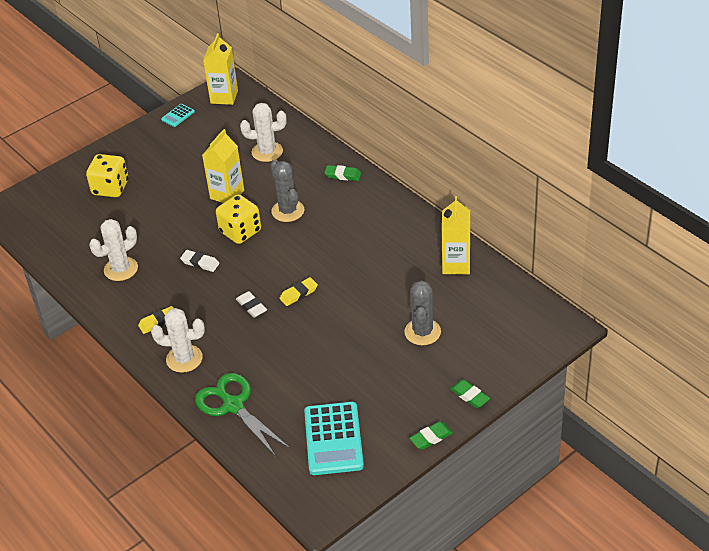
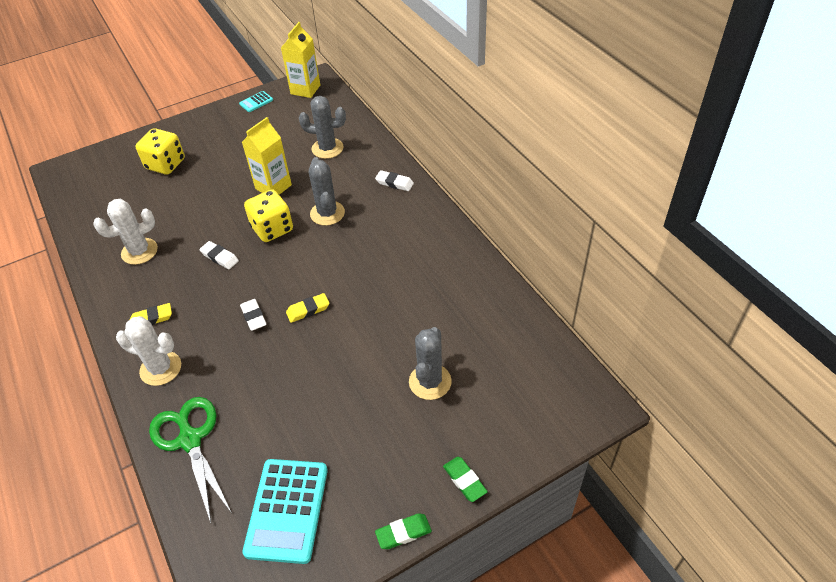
camera: 10 degrees right, 5 degrees up
(267, 152) = (327, 148): white cactus -> grey cactus
(343, 175) = (394, 183): green eraser -> white eraser
(456, 264) = (488, 303): yellow carton -> none

